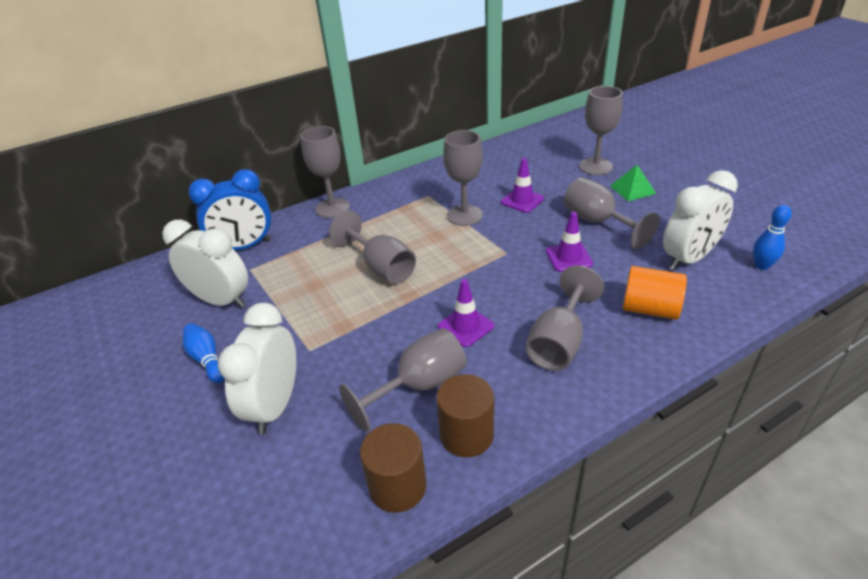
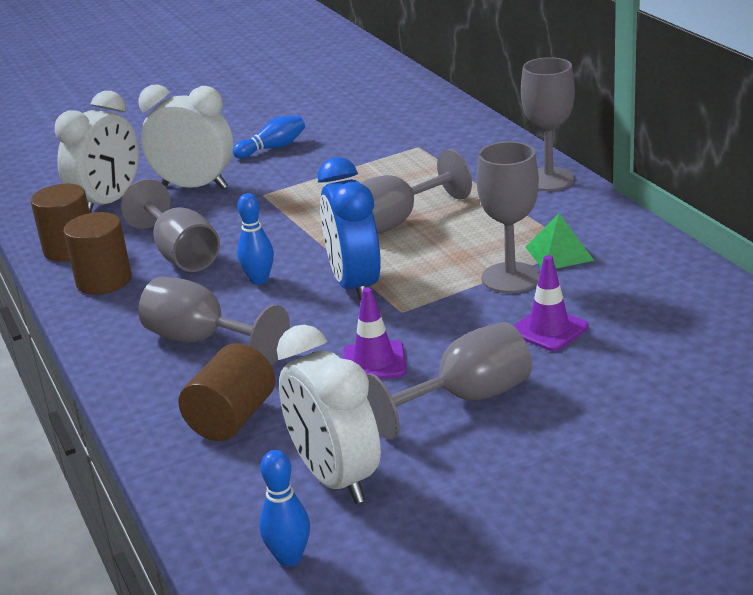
camera: 95 degrees right, 10 degrees down
(221, 300) = (363, 140): white clock -> white clock (109, 203)
(244, 247) = (465, 137): blue clock -> blue clock (354, 285)
(465, 326) = (259, 280): purple traffic cone -> blue bowling pin
(595, 167) = (673, 419): grey goblet -> none
(632, 189) = (574, 453): green pyramid -> green pyramid (559, 253)
(649, 309) = (232, 419): orange cylinder -> brown cylinder

